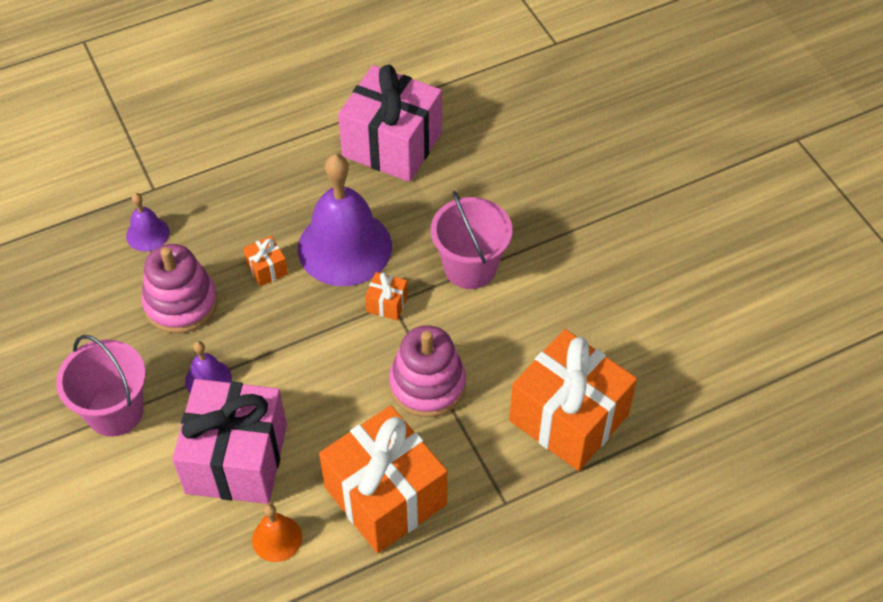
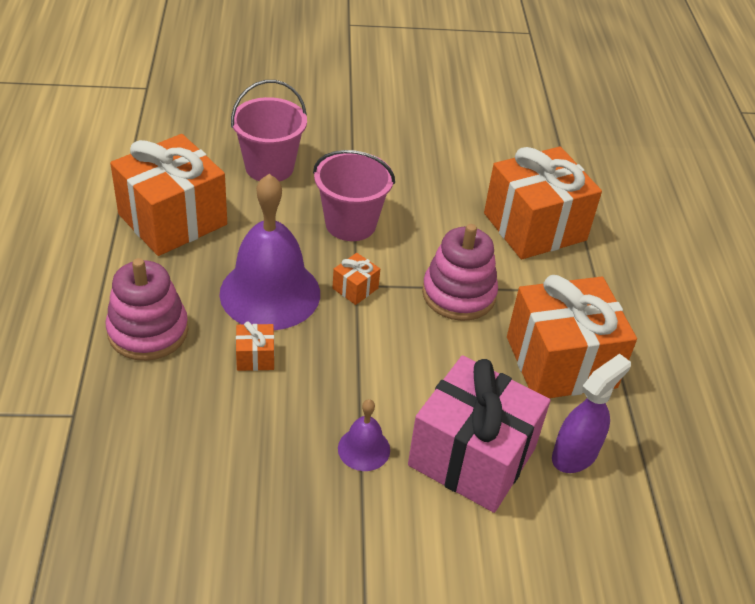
camera: 70 degrees left, 10 degrees down
(115, 411) = (359, 545): pink bucket -> pink bucket (269, 167)
(147, 234) = (134, 440): purple bell -> none
(181, 303) = (251, 441): pink stacking toy -> pink stacking toy (148, 331)
(277, 538) = (575, 454): orange bell -> purple spray bottle
(392, 144) = (172, 219): pink gift -> orange gift

